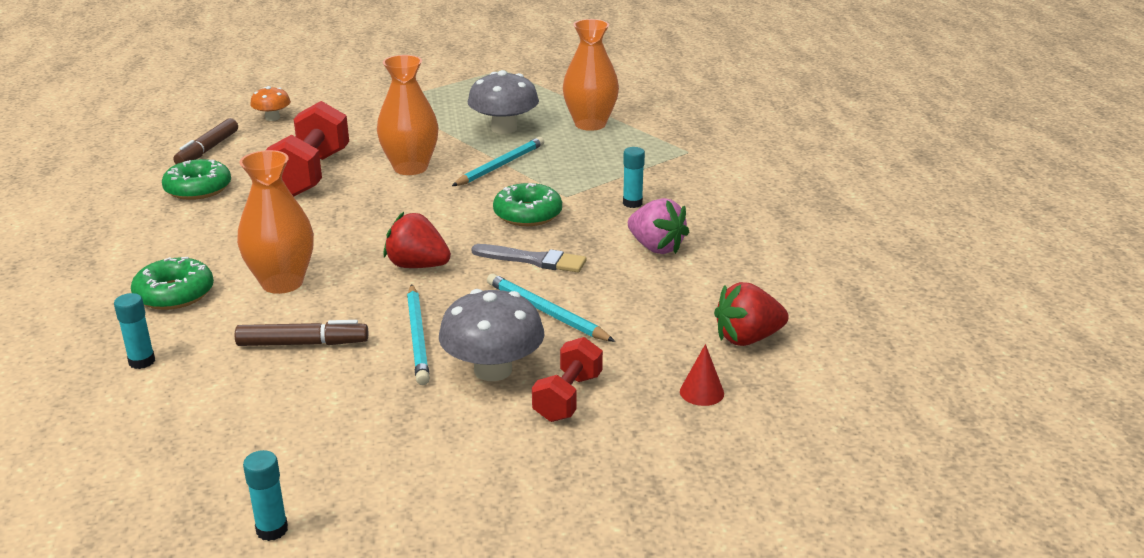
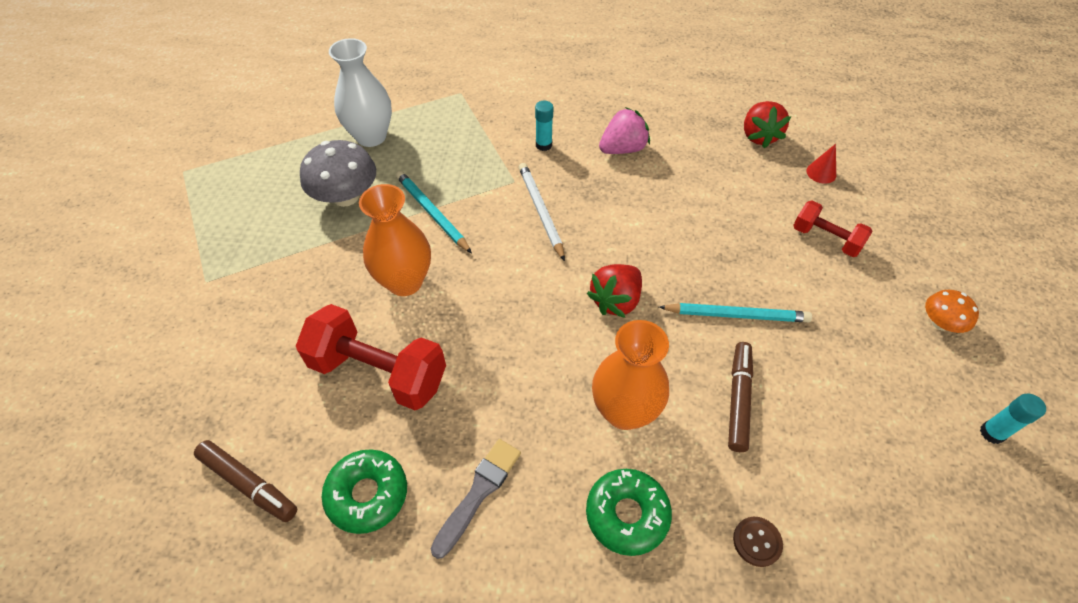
camera: 75 degrees left, 25 degrees up
(142, 361) = (757, 542): turquoise glue stick -> brown button
(272, 118) = (185, 404): orange mushroom -> orange mushroom (940, 323)
(493, 370) = (788, 274): grey mushroom -> none
(527, 214) = (541, 211): green donut -> white pencil
(533, 260) = (624, 222): grey brush -> grey brush (478, 493)
(546, 312) = (709, 229): turquoise pencil -> none
(590, 124) = (371, 136): orange vase -> white vase

